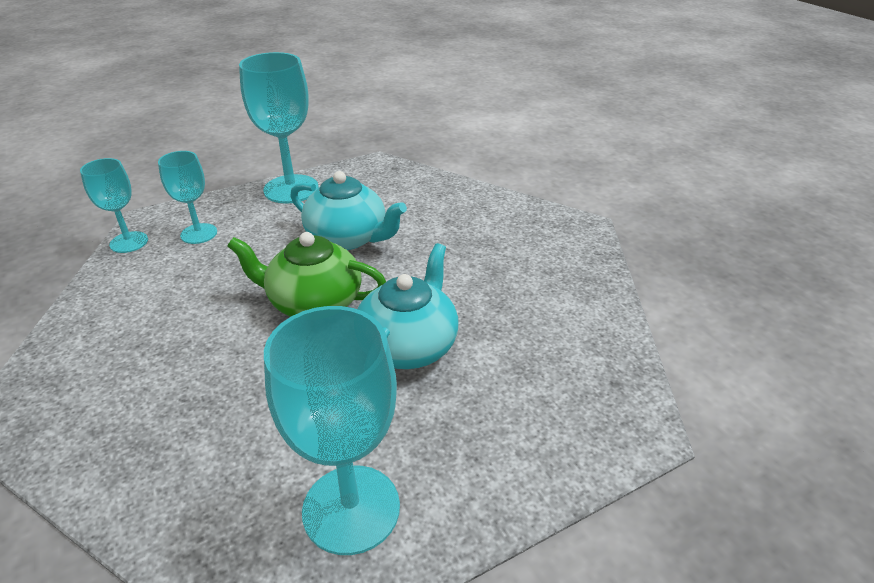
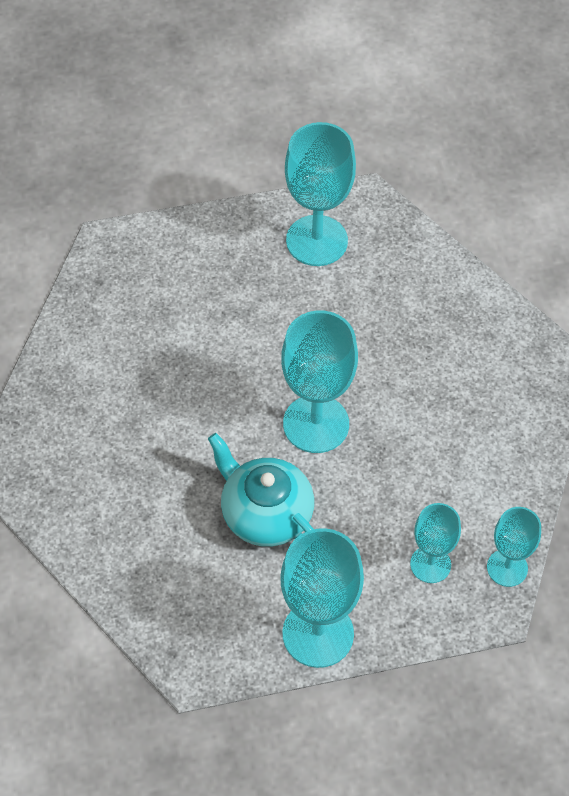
camera: 165 degrees left, 20 degrees up
(314, 302) = (316, 424): green teapot -> turquoise goblet
(408, 345) = (244, 354): turquoise teapot -> none

